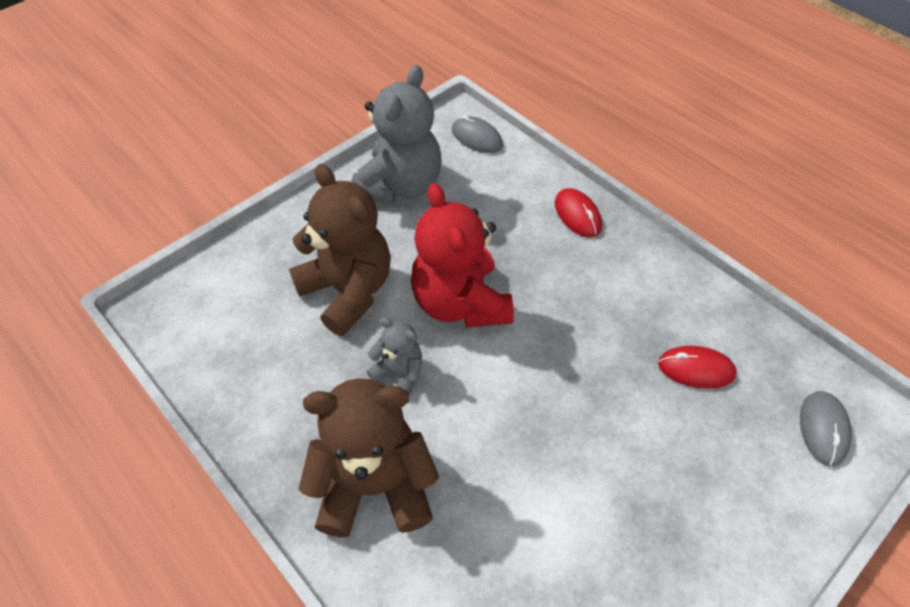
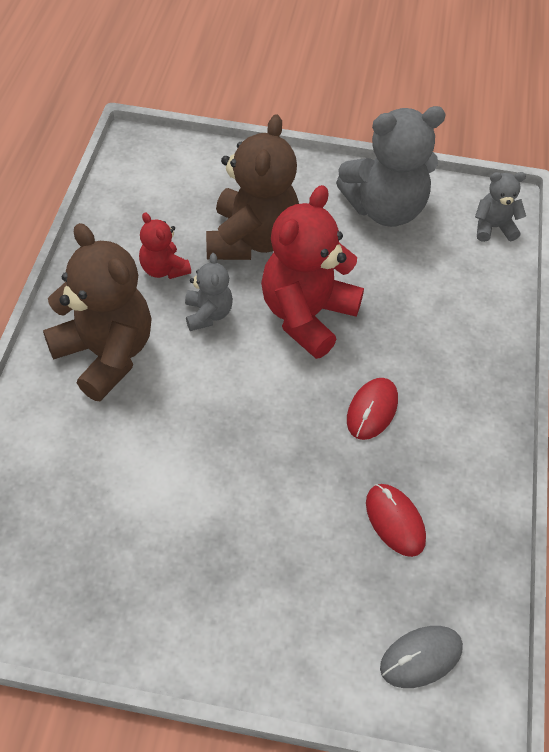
camera: 50 degrees right, 0 degrees up
(319, 376) = (164, 269): none -> red teddy bear
(476, 137) = (493, 227): grey mouse -> grey teddy bear
(577, 215) = (481, 347): red mouse -> red mouse (372, 410)

